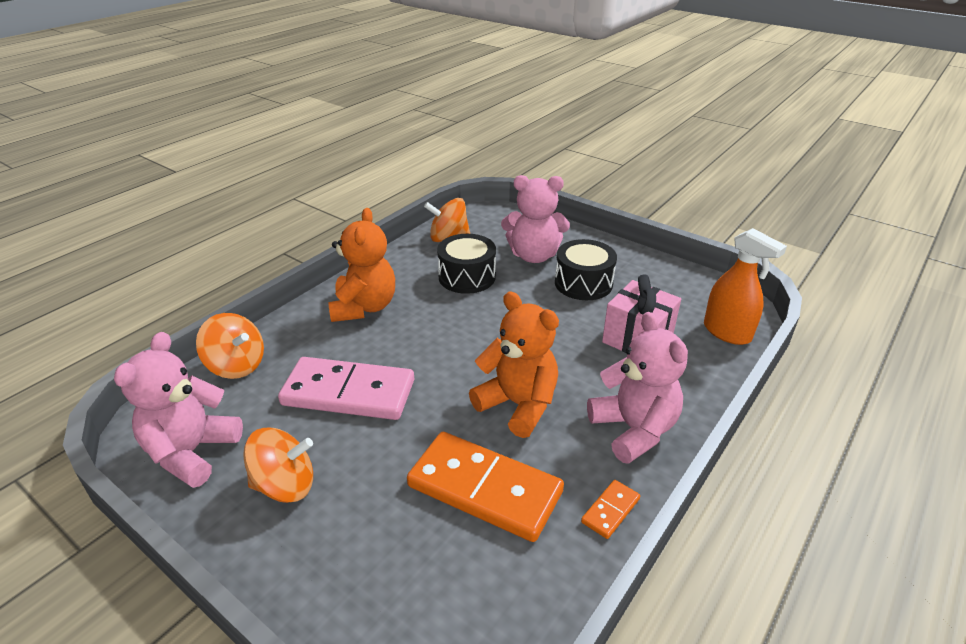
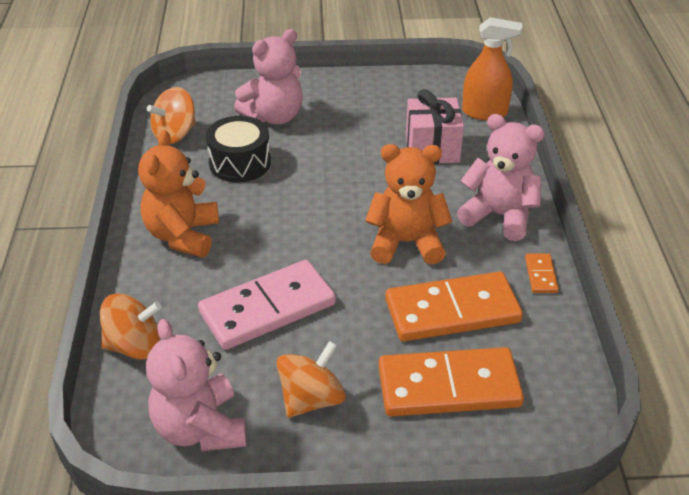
camera: 40 degrees left, 5 degrees up
(364, 307) = (183, 235): orange teddy bear -> orange teddy bear turned 135 degrees counterclockwise
(396, 556) = (448, 387): none -> orange domino
(583, 283) = (343, 122): black drum -> none

